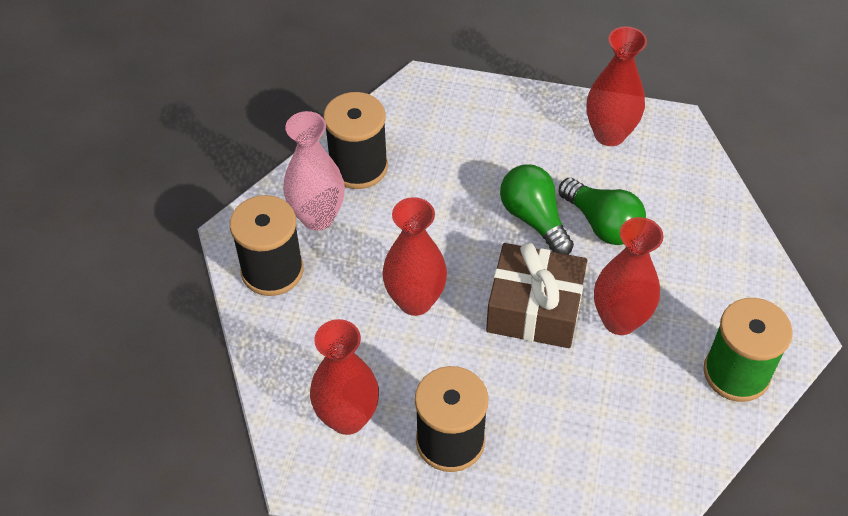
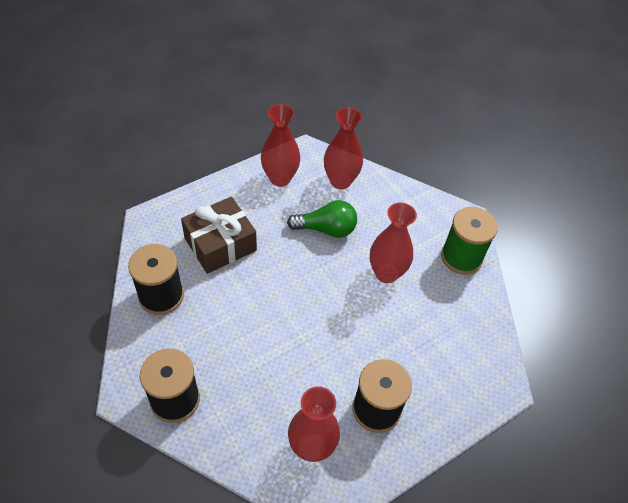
camera: 50 degrees left, 0 degrees up
(317, 217) = (168, 345): pink vase -> none
(415, 301) = (276, 348): red vase -> red vase (340, 181)
(534, 219) = (290, 252): green light bulb -> none
(534, 309) = (341, 301): brown gift -> brown gift (220, 244)

